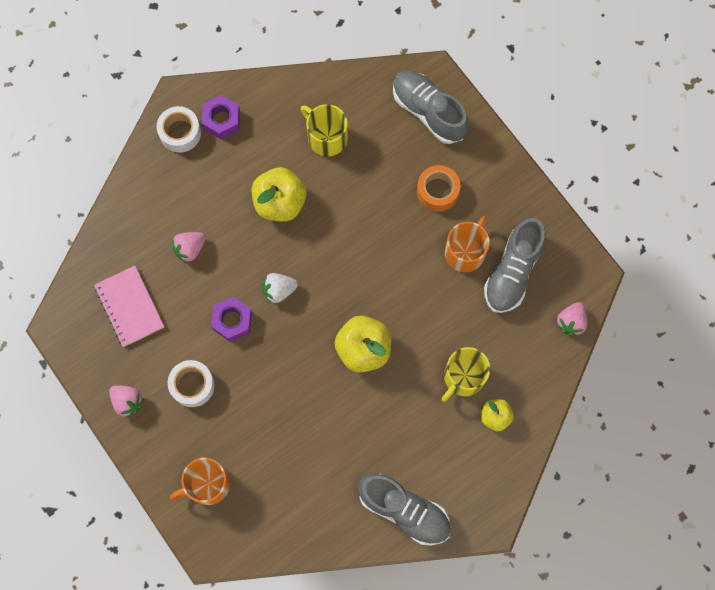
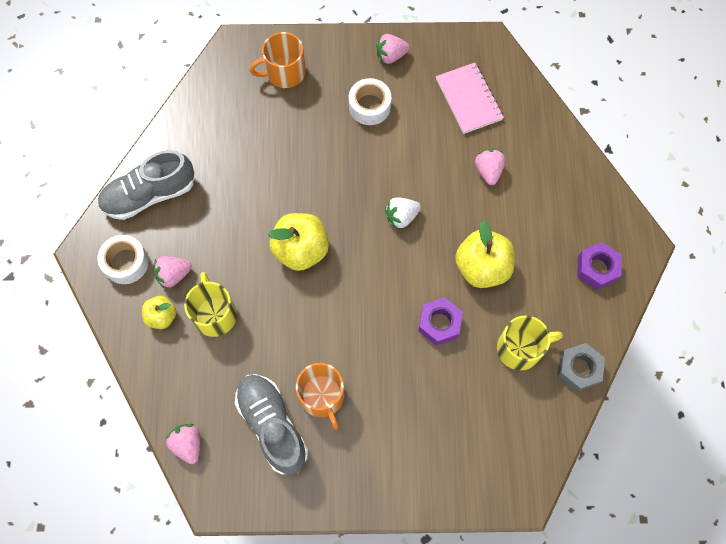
camera: 125 degrees right, 5 degrees down
(129, 307) = (469, 99): pink notebook -> pink notebook turned 60 degrees clockwise
(180, 133) = (606, 227): white tape -> white tape (126, 262)
(207, 484) = (284, 72): orange mug -> orange mug turned 120 degrees counterclockwise
(232, 321) = (401, 166): purple nut -> purple nut (439, 323)
(279, 290) = (401, 217): white strawberry -> white strawberry turned 135 degrees counterclockwise
(313, 89) = (578, 369): none -> grey nut
(428, 112) = (485, 462): grey shoe -> none
(437, 191) = (398, 413): orange tape -> none
(456, 434) = (174, 275): none -> pink strawberry

